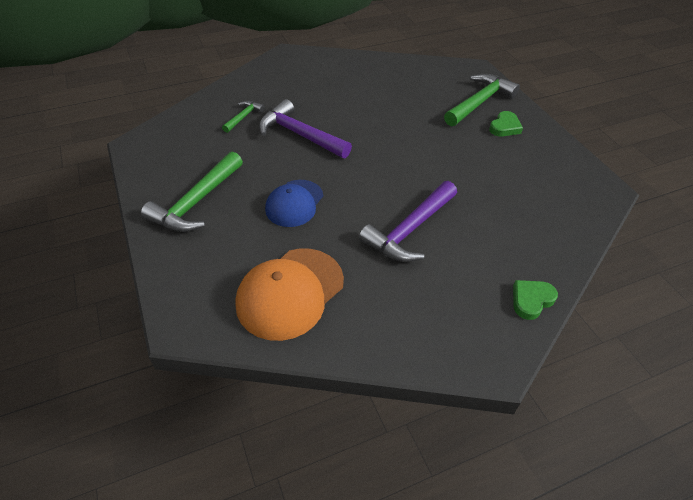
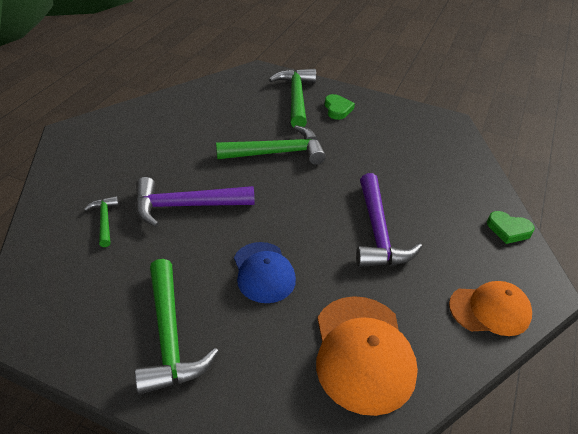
camera: 45 degrees left, 5 degrees down
(408, 134) = (277, 153): none -> green hammer
(422, 338) = (490, 310): none -> orange cap
(531, 300) = (508, 230): green heart -> green heart turned 75 degrees counterclockwise

